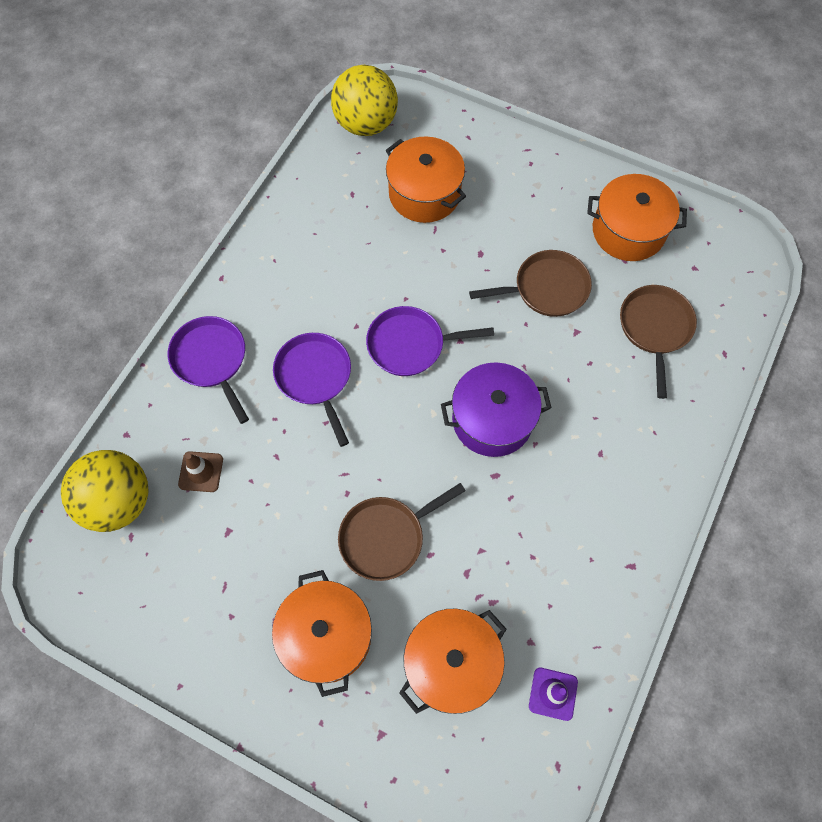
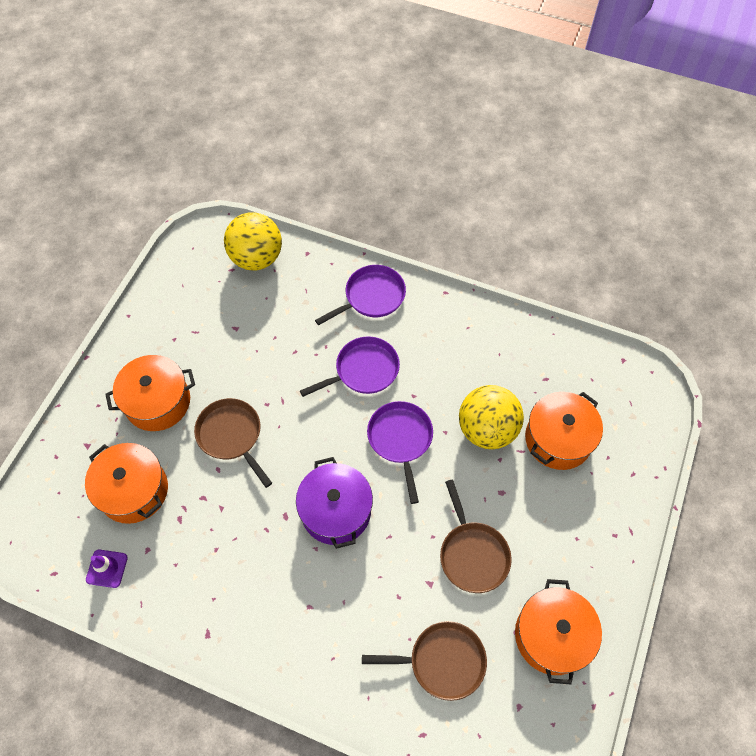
camera: 85 degrees right, 5 degrees down
(201, 472) = (280, 304): brown traffic cone -> none
(366, 124) = (625, 382): yellow ball -> yellow ball (487, 429)

